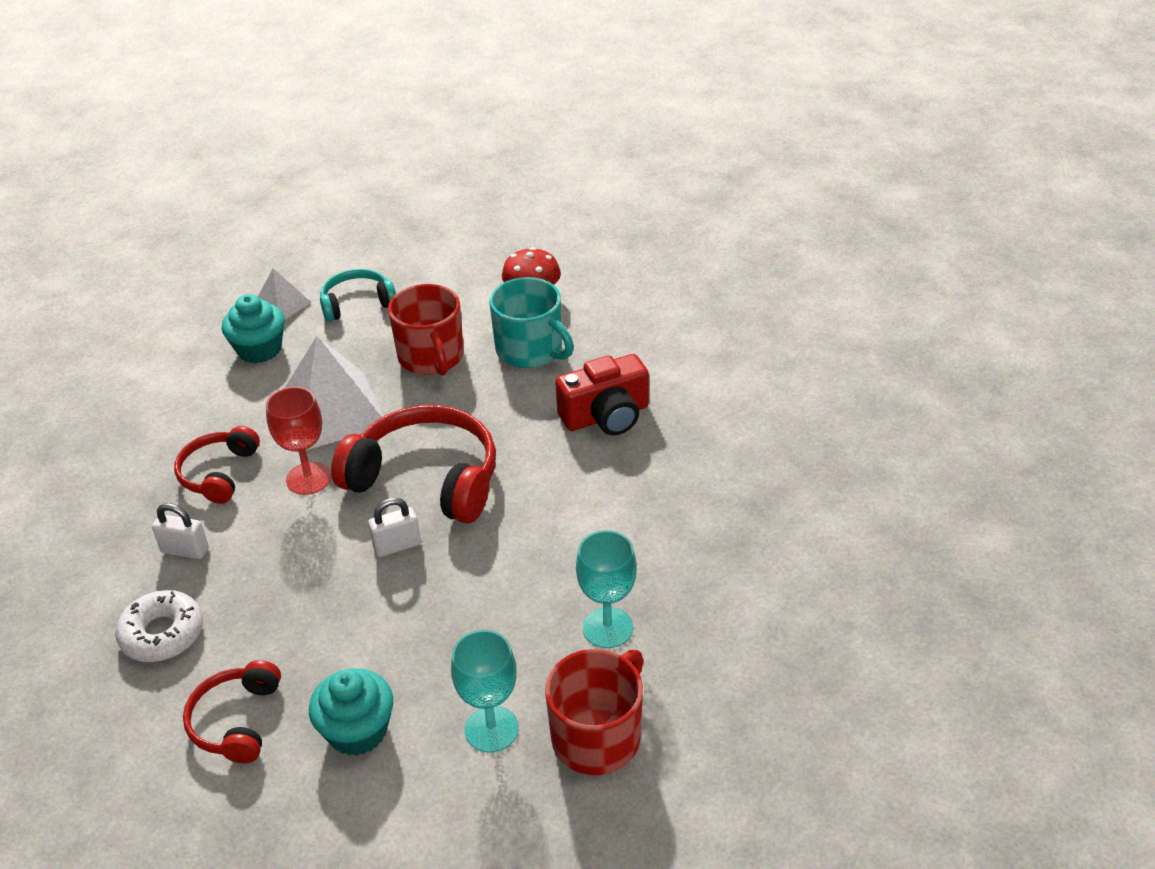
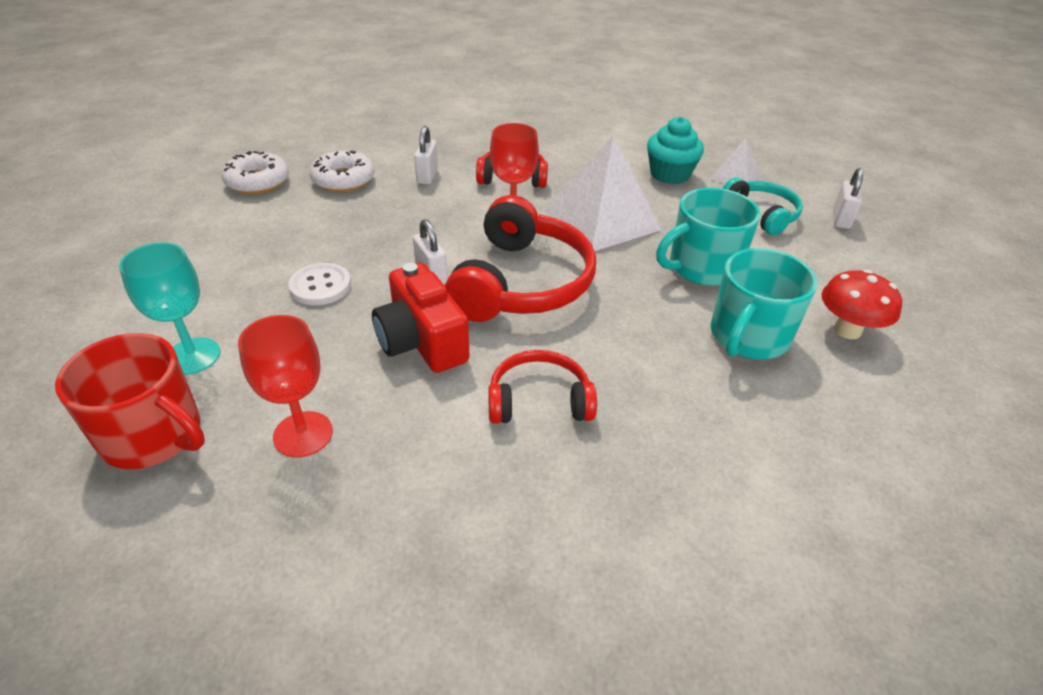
camera: 80 degrees right, 0 degrees up
(131, 729) = (258, 181): none -> white donut
(236, 721) = (250, 221): red headphones -> red headphones (539, 400)
(357, 731) = (220, 278): turquoise cupcake -> none
(380, 258) = (841, 219): none -> white padlock
(395, 636) = (320, 286): none -> white button
(431, 357) = (702, 267): red mug -> turquoise mug
(606, 416) = (654, 411): red camera -> red camera (421, 341)
(607, 628) = (303, 434): turquoise goblet -> red goblet

